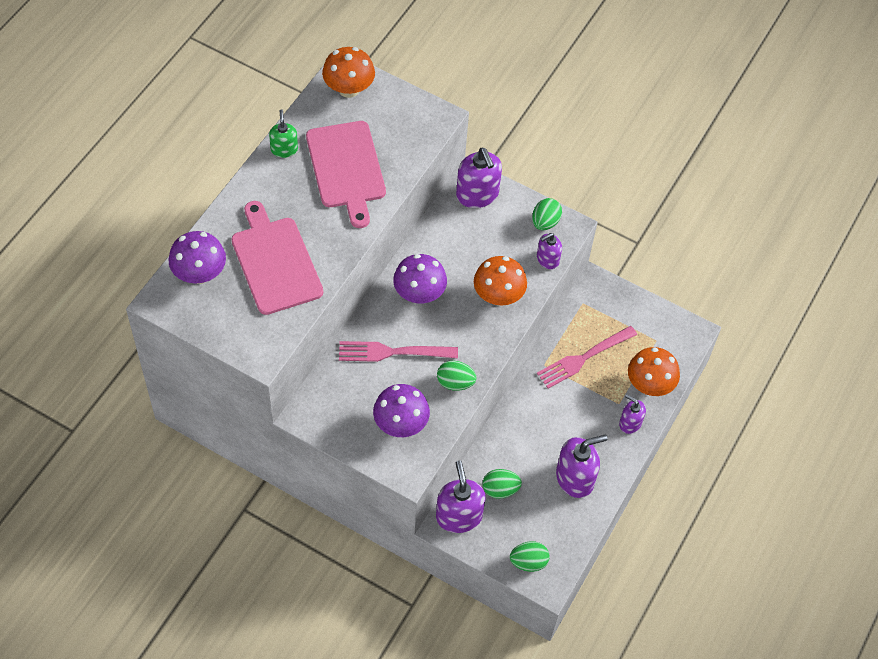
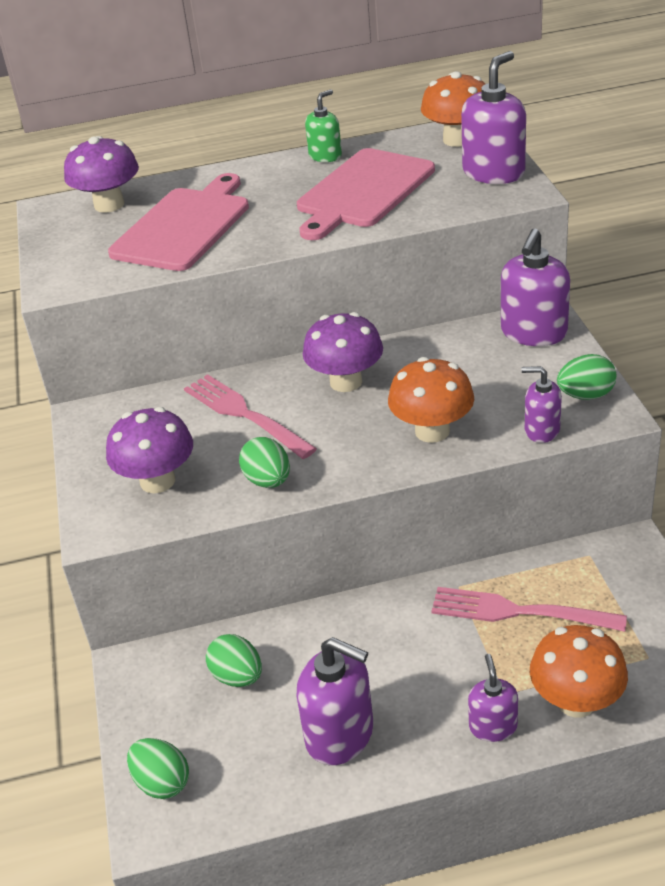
camera: 55 degrees right, 20 degrees down
(459, 516) = (158, 668): purple soap dispenser -> purple soap dispenser (494, 172)

